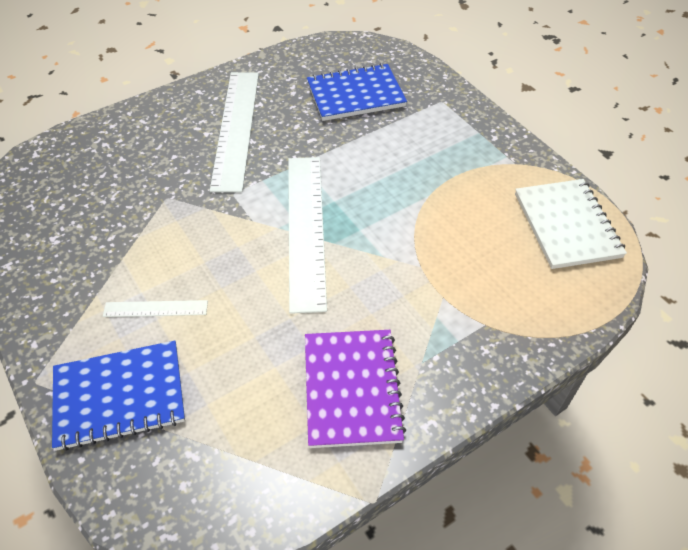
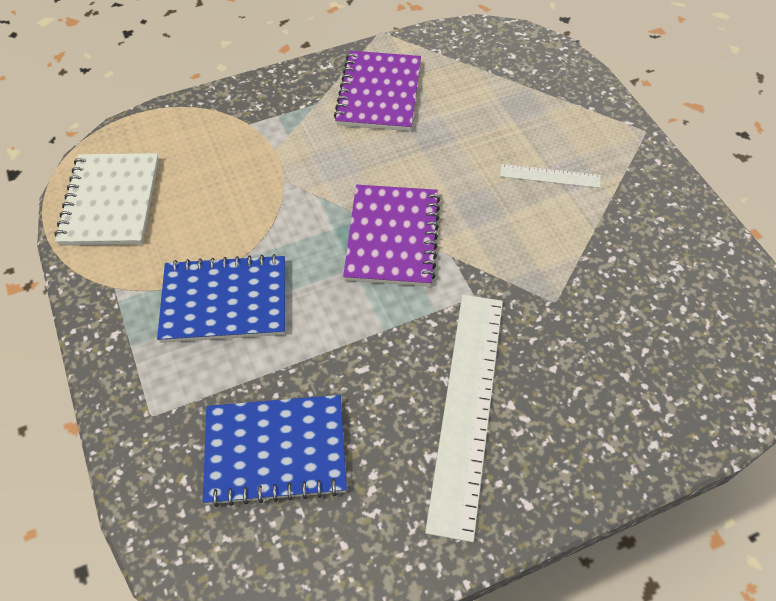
camera: 170 degrees left, 5 degrees up
(120, 396) = (570, 112): blue notebook -> blue notebook (225, 301)
(306, 229) = (392, 237): white ruler -> purple notebook

